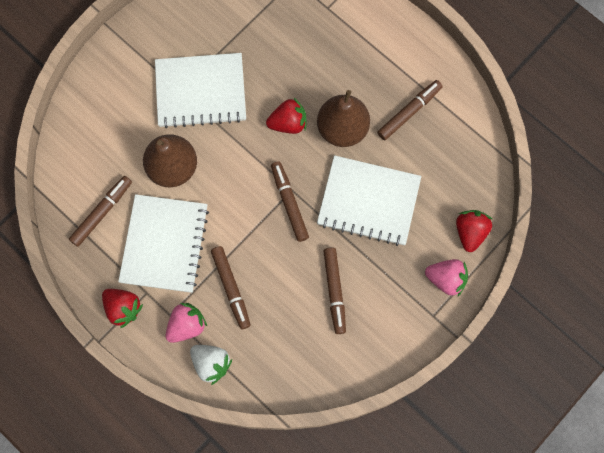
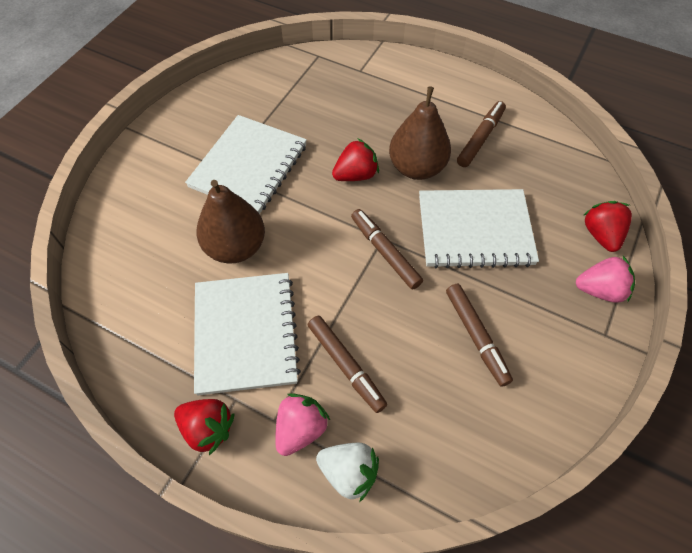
camera: 15 degrees left, 15 degrees down
(102, 213) = (156, 316): brown marker -> none
(200, 92) = (249, 166): white notebook -> white notebook turned 45 degrees counterclockwise

